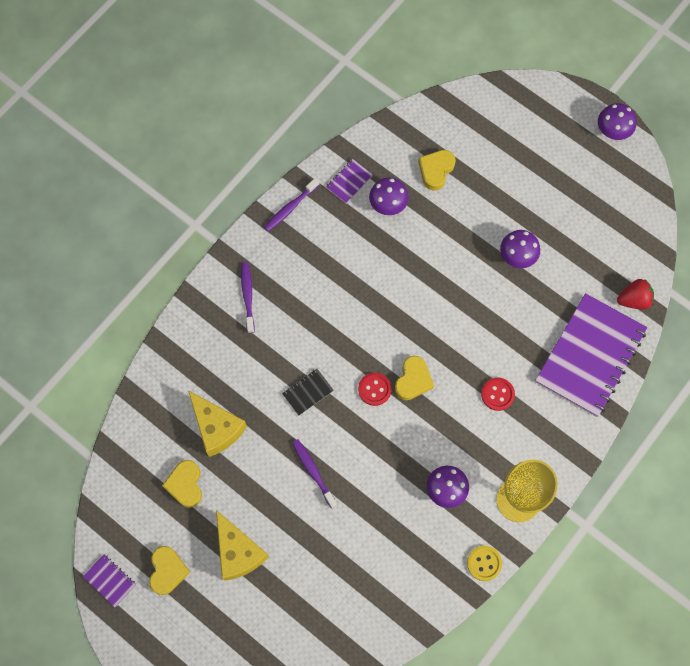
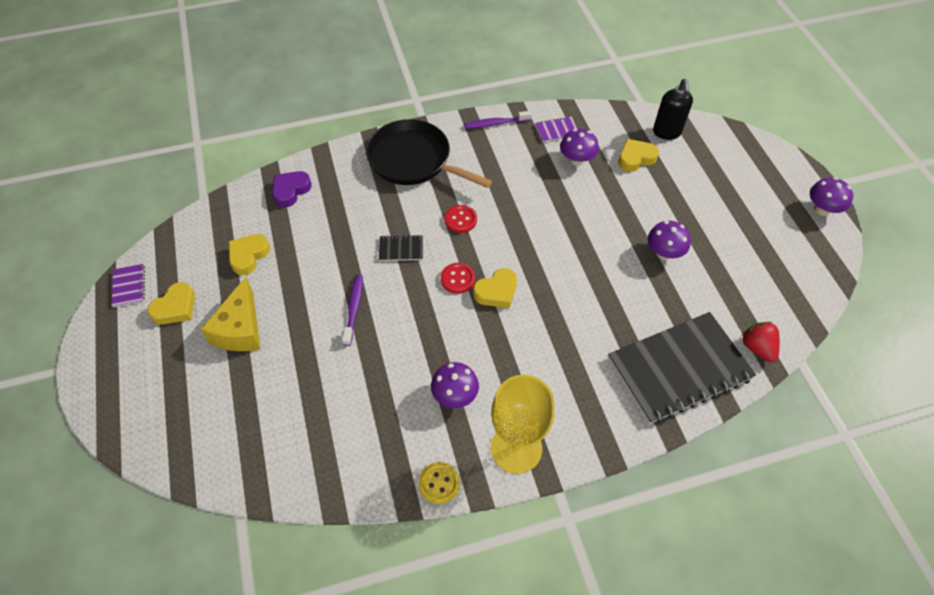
camera: 35 degrees right, 15 degrees down
(165, 398) = (291, 190): none -> purple heart
(216, 428) = (309, 231): yellow cheese -> none
(247, 296) = (413, 160): purple toothbrush -> black pan
(444, 124) = (666, 132): none -> black soap dispenser
(497, 394) = (564, 347): red button -> red button (460, 220)
(590, 356) = (679, 369): purple notebook -> black notebook
(634, 300) = (757, 348): red strawberry -> red strawberry turned 135 degrees counterclockwise

